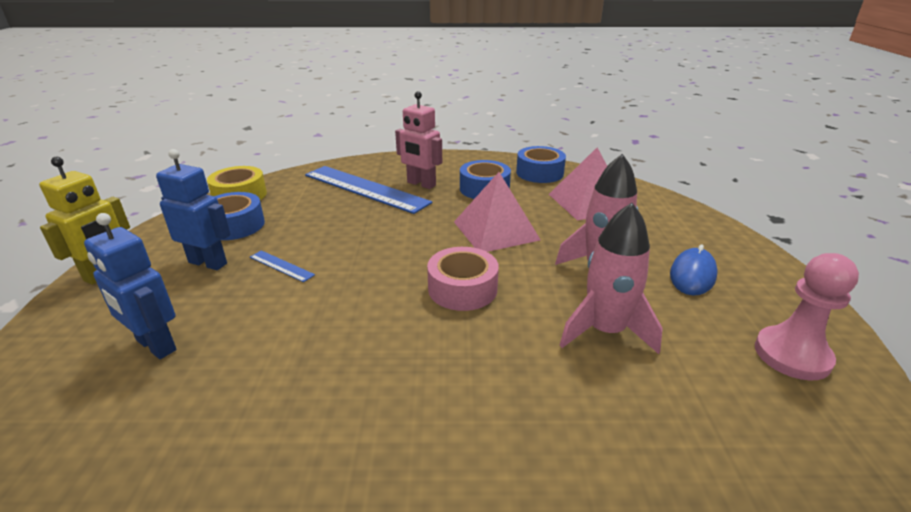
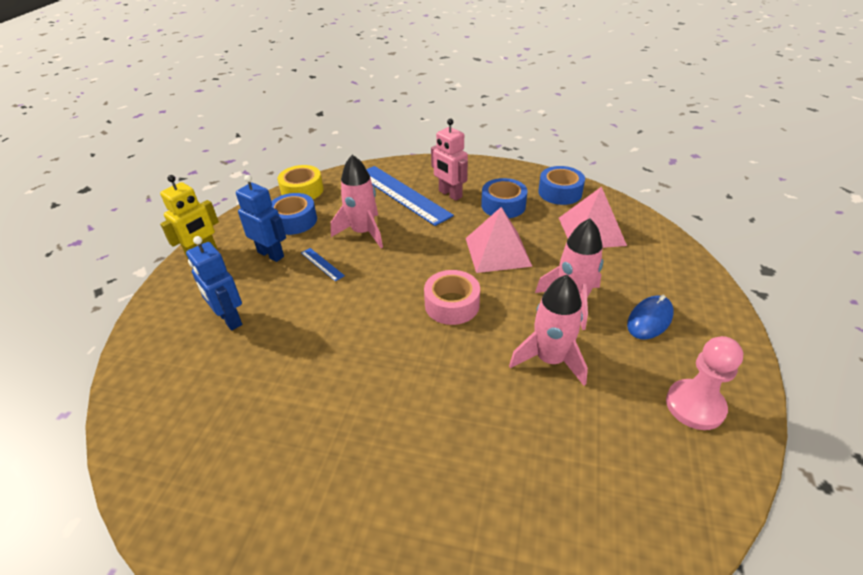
camera: 15 degrees right, 10 degrees up
(327, 228) = (363, 232): none -> pink rocket

